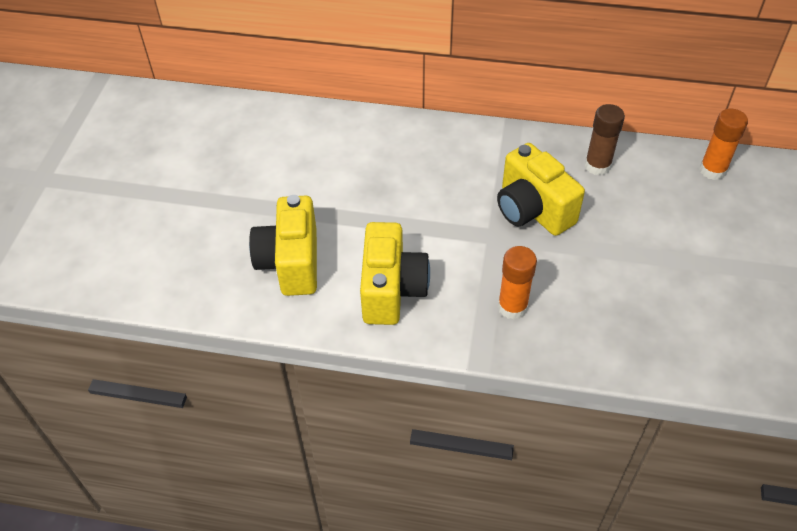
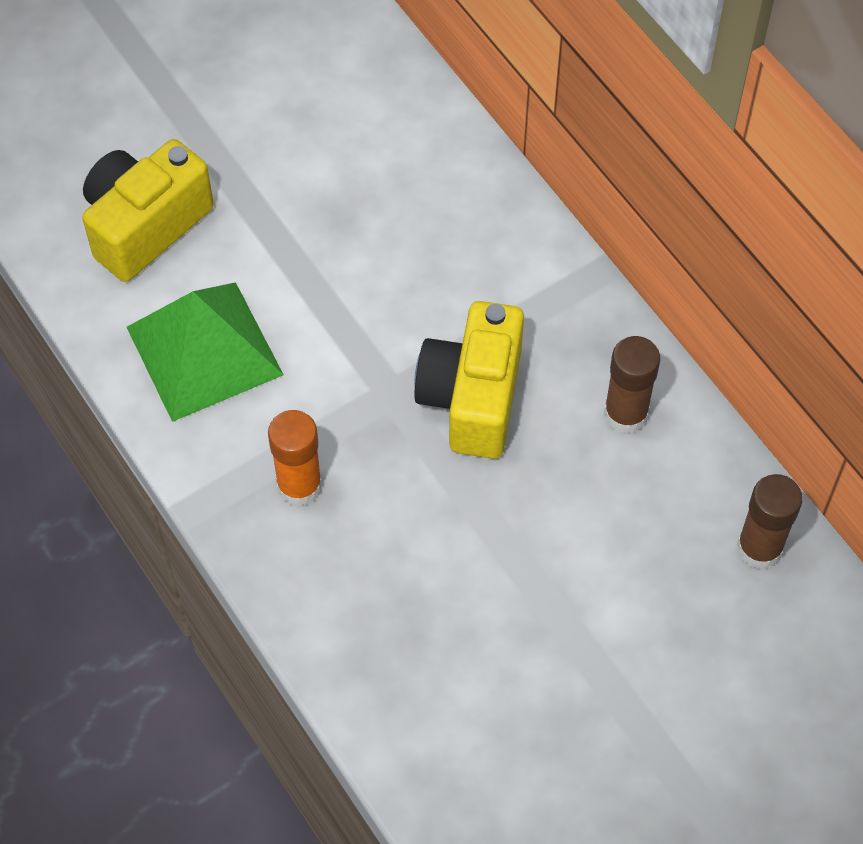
camera: 45 degrees right, 10 degrees up
(392, 290) = (204, 350): yellow camera -> green pyramid
(712, 170) = (759, 548): orange glue stick -> brown glue stick

